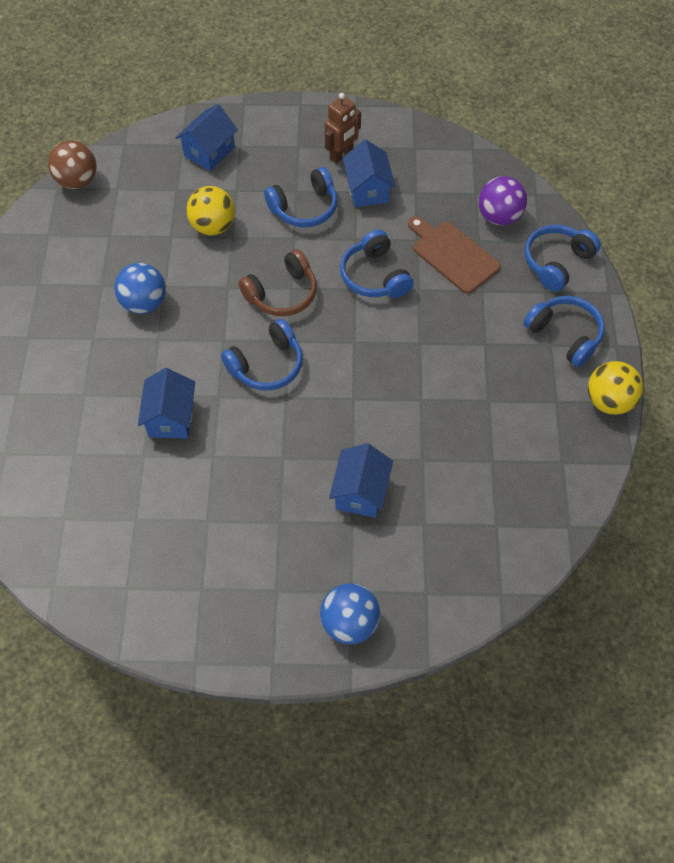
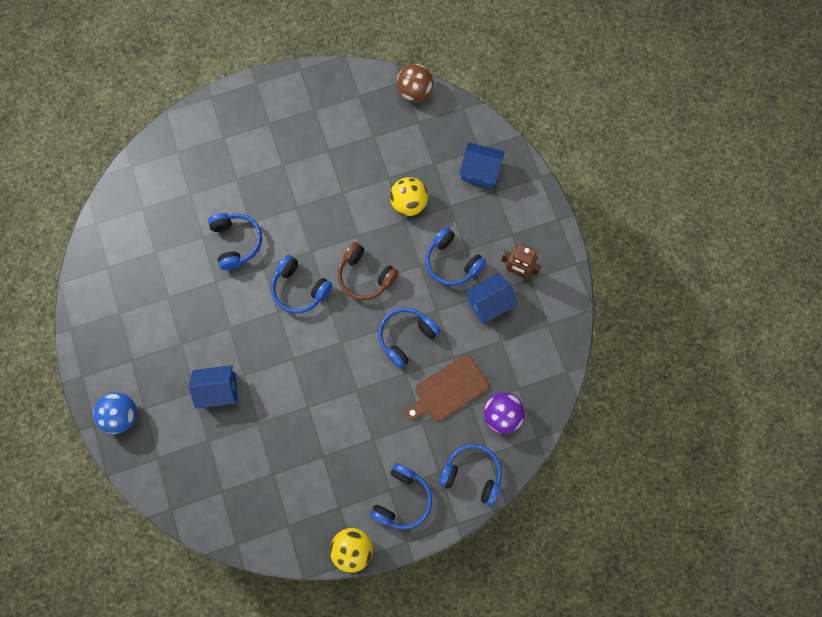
camera: 70 degrees right, 15 degrees up
(144, 303) = (323, 185): blue ball -> none
(171, 417) = (237, 242): blue house -> blue headphones
(453, 255) = (448, 389): brown cutting board -> brown cutting board turned 150 degrees counterclockwise

